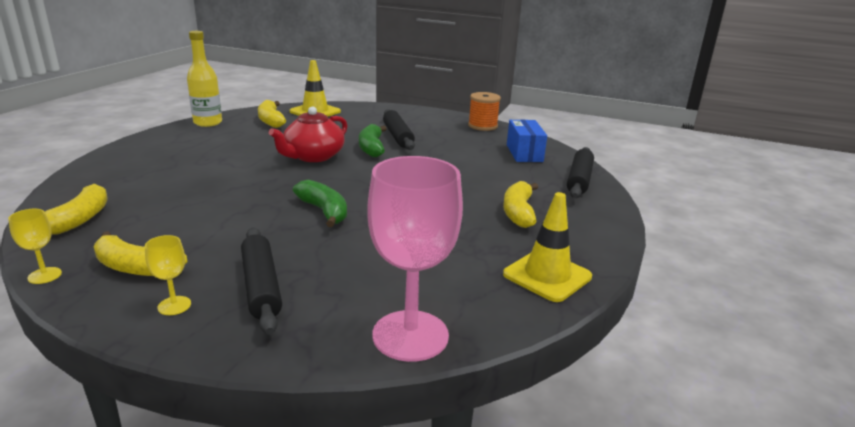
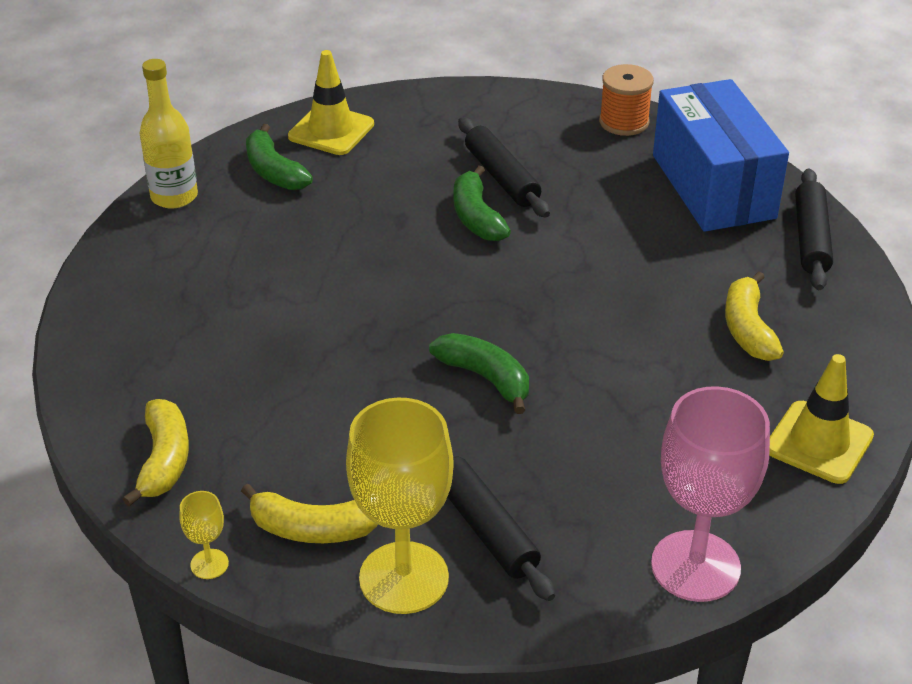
camera: 10 degrees left, 15 degrees up
(174, 305) = (404, 578): yellow goblet -> yellow goblet, size x2.34
(271, 121) = (274, 171): yellow banana -> green banana
(313, 156) = (399, 256): red teapot -> none
(524, 153) = (713, 186): blue box -> blue box, size x1.80

